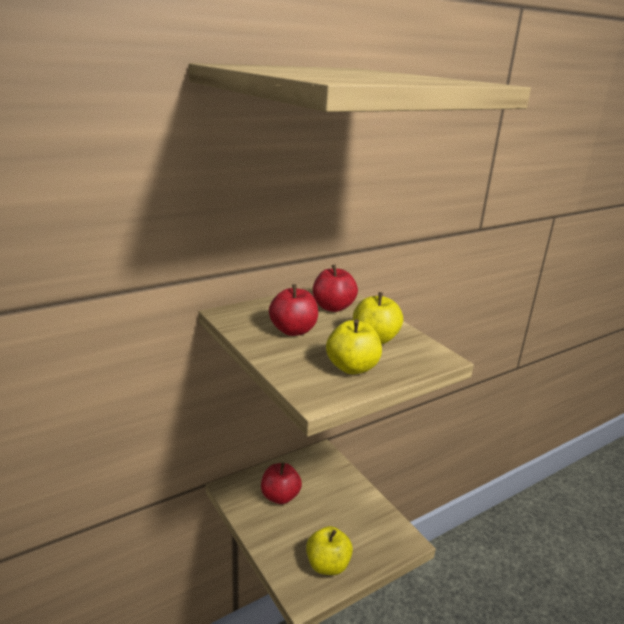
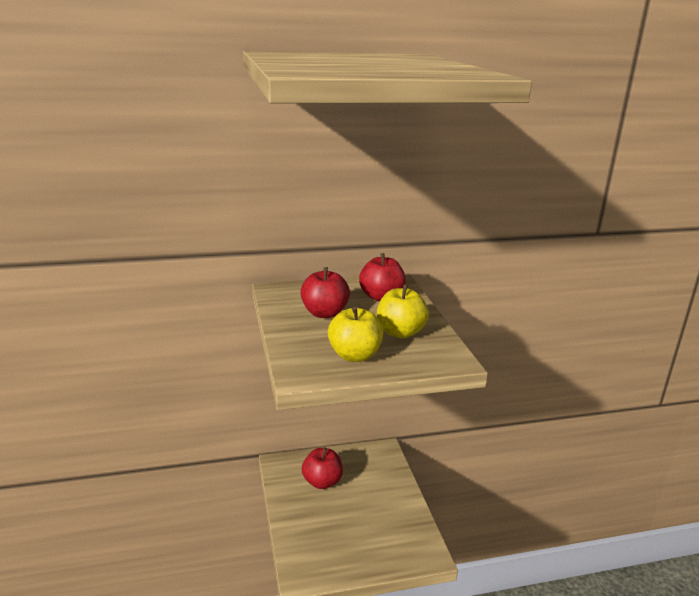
camera: 20 degrees right, 0 degrees up
(327, 565) = (337, 556): yellow apple -> none

